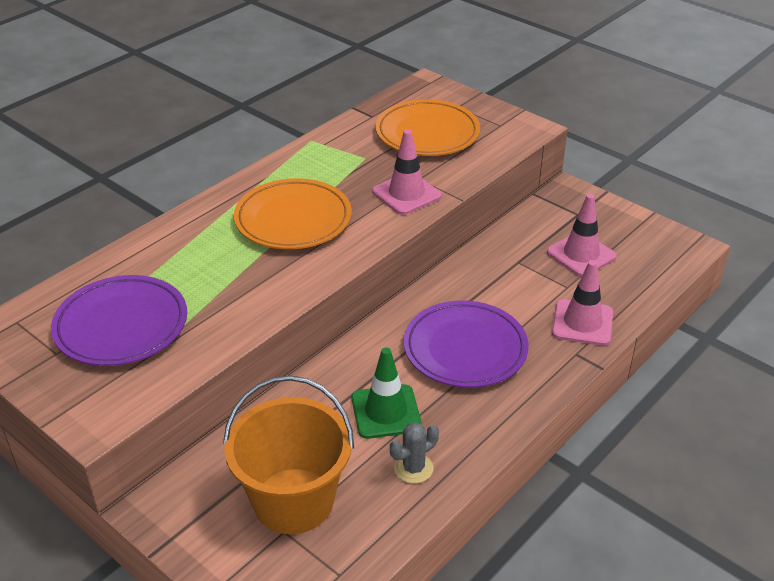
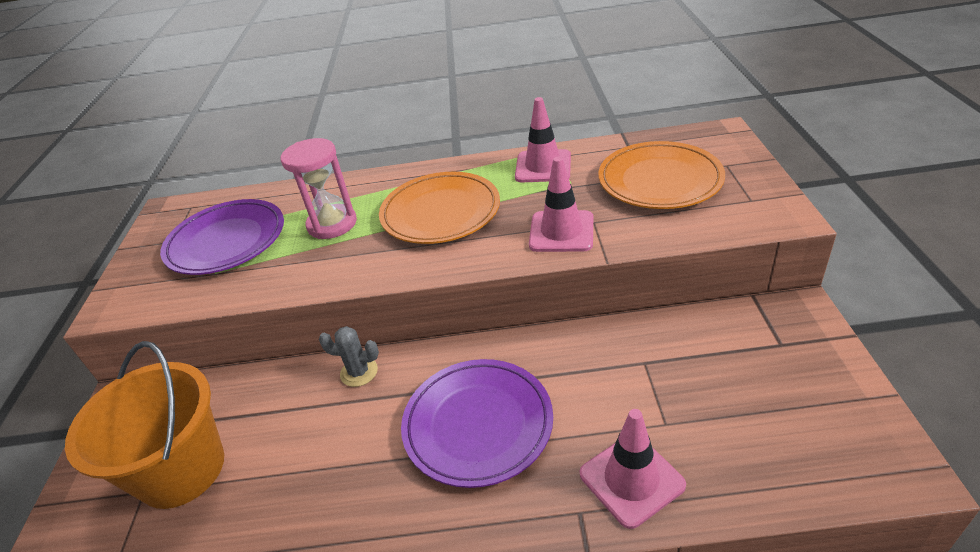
camera: 50 degrees right, 0 degrees up
(207, 267) = (332, 224): none -> pink hourglass
(386, 412) = (339, 440): green traffic cone -> none
(413, 468) = (285, 516): grey cactus -> grey cactus (359, 372)
(581, 254) = (728, 395): pink traffic cone -> pink traffic cone (543, 167)

